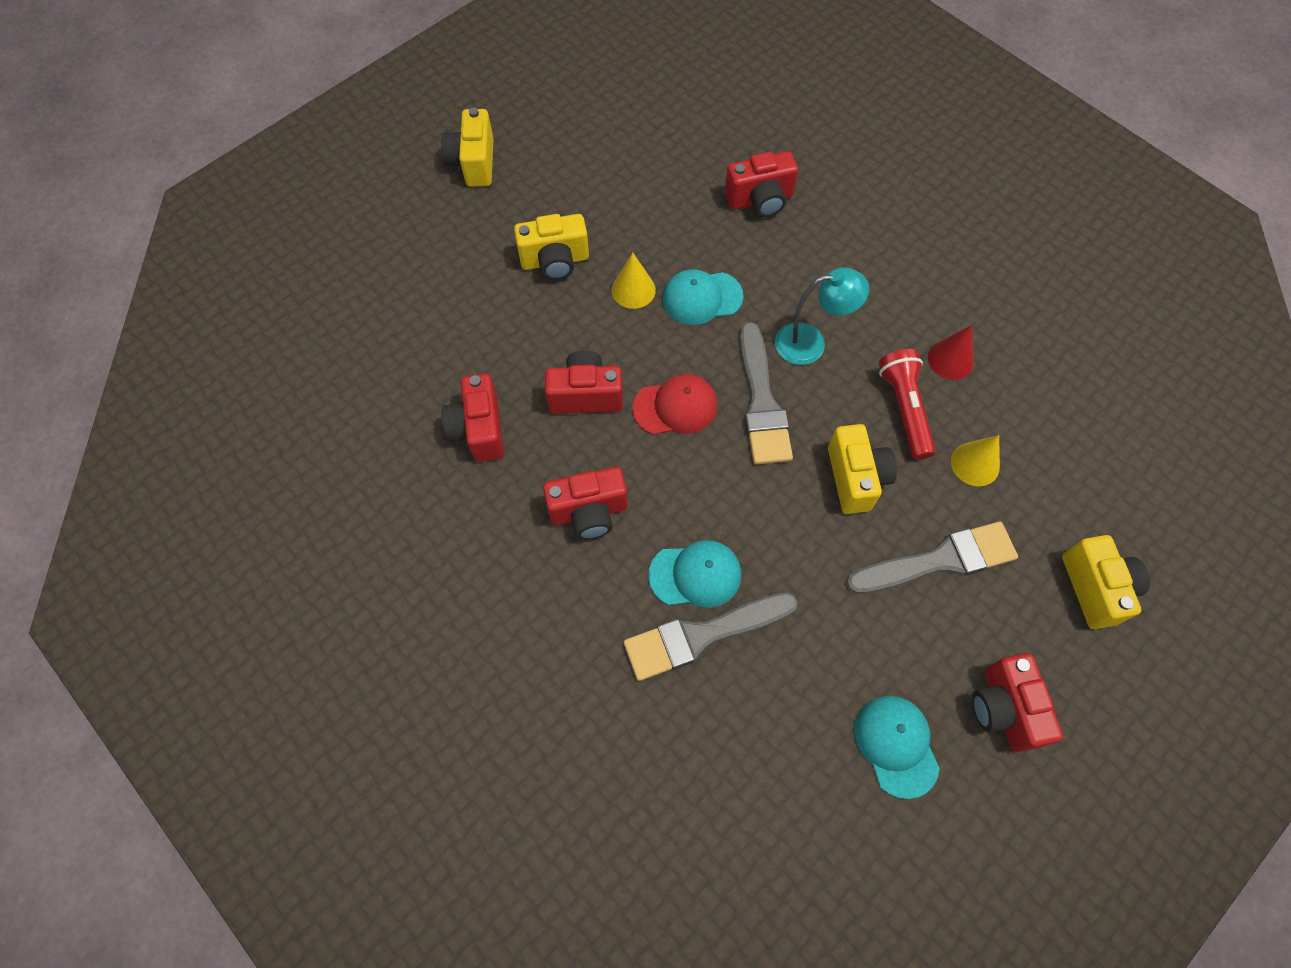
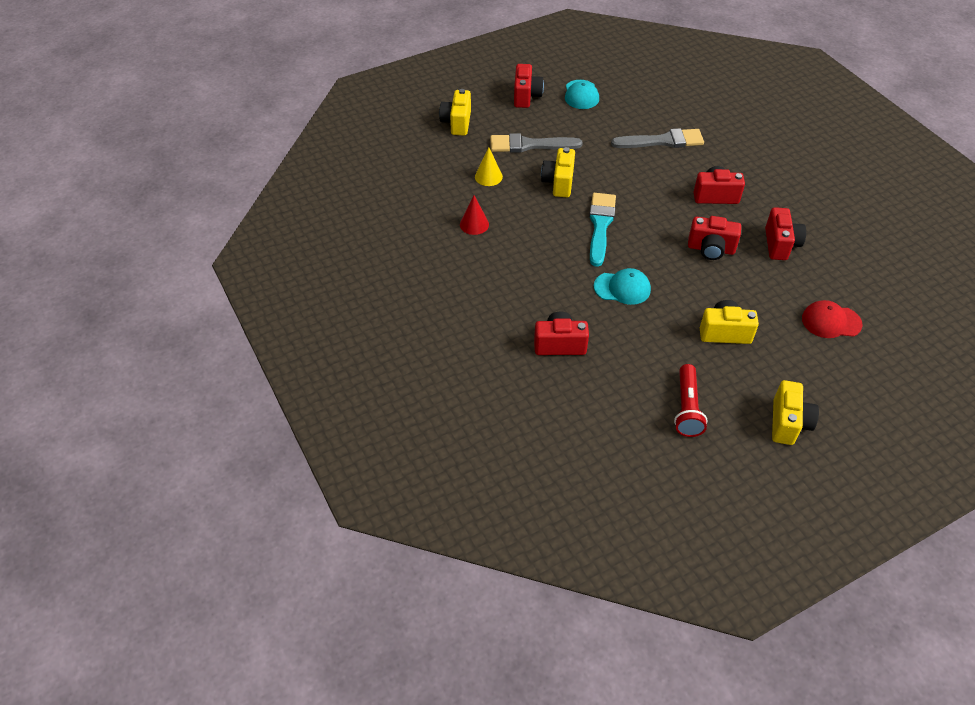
camera: 165 degrees left, 15 degrees down
(633, 290) = (669, 302): yellow cone -> none
(675, 407) = (654, 233): red cap -> red cap (831, 321)
(695, 575) = (660, 162): turquoise cap -> none
(761, 402) = (600, 225): grey brush -> turquoise brush
(811, 343) = (558, 249): turquoise lamp -> none
(904, 409) = (515, 206): red flashlight -> red flashlight (687, 408)

